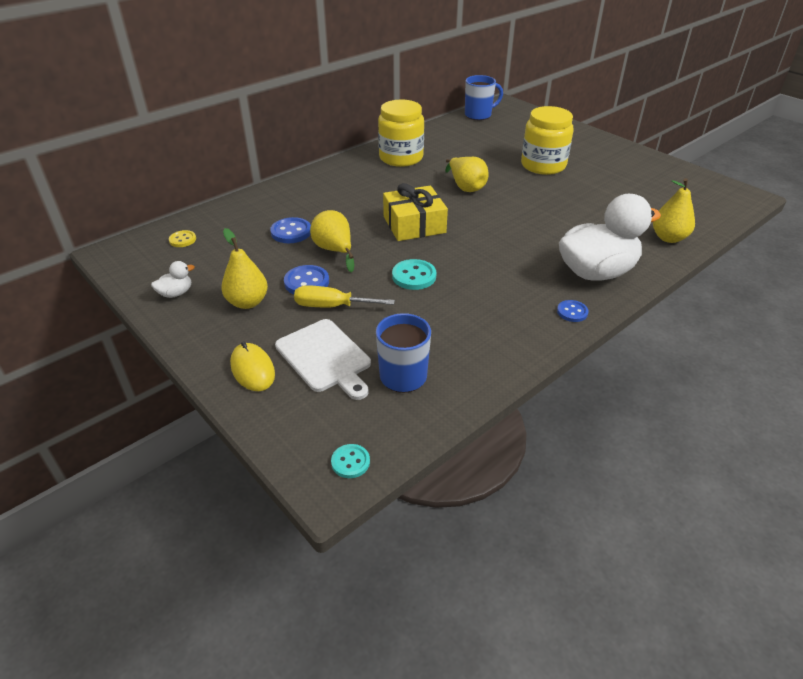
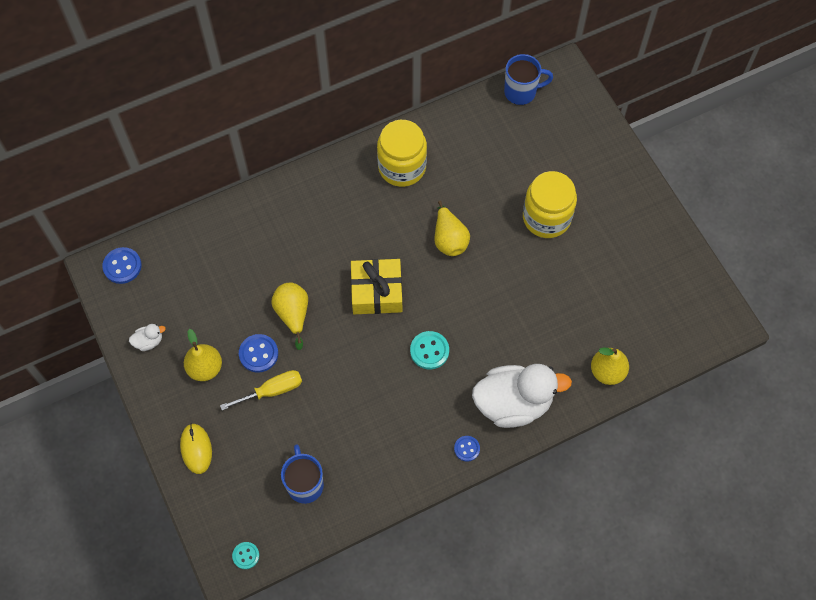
camera: 15 degrees right, 25 degrees up
(182, 240) = (162, 264): yellow button -> none
(291, 232) = (260, 276): blue button -> blue button (122, 266)
(325, 357) = (252, 450): white cutting board -> none
(332, 306) = (272, 391): yellow screwdriver -> yellow screwdriver turned 135 degrees clockwise
(414, 276) = (352, 368): turquoise button -> turquoise button (429, 351)

